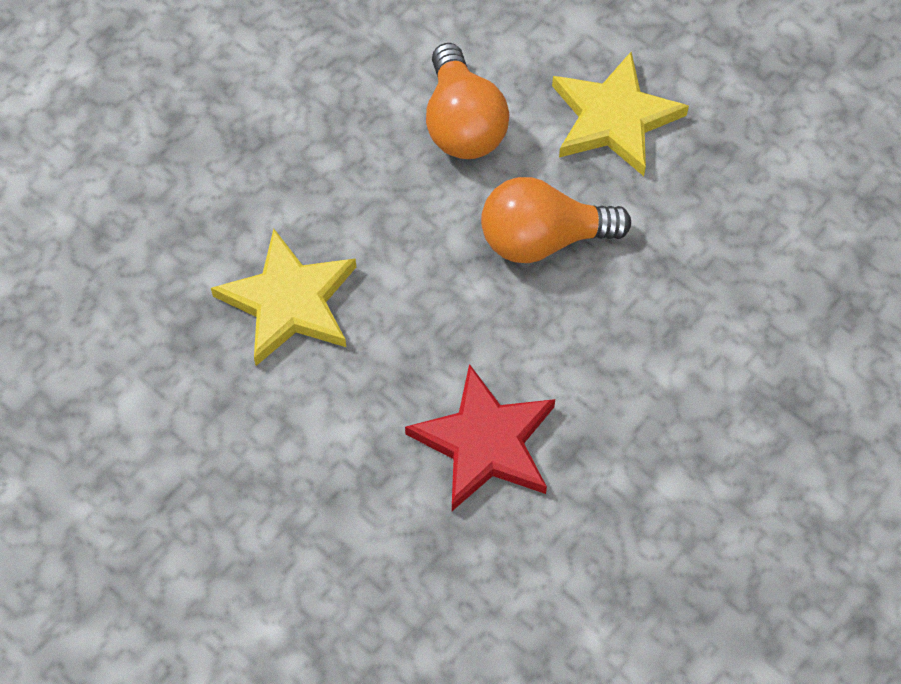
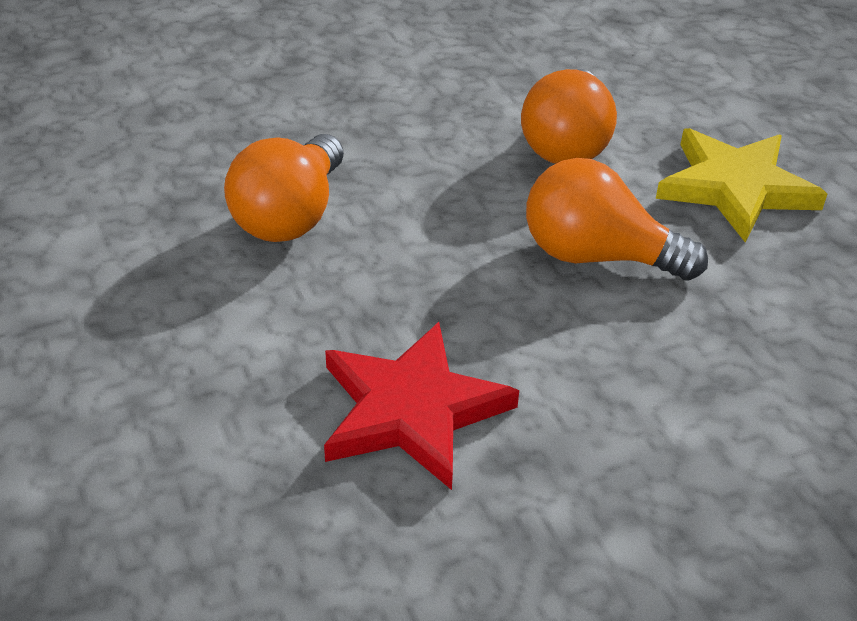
camera: 25 degrees right, 20 degrees down
(289, 302) = (290, 215): yellow star -> orange light bulb

